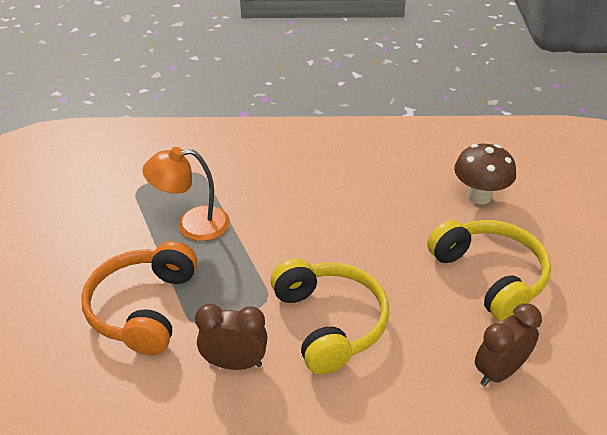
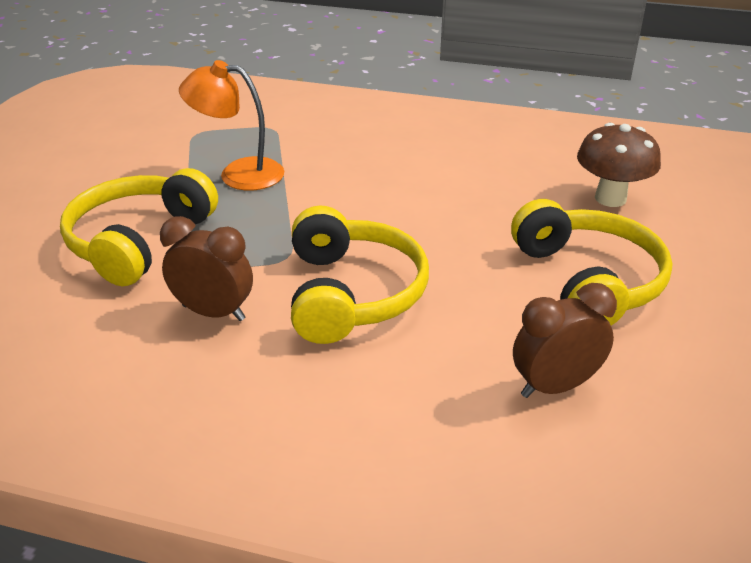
camera: 15 degrees right, 5 degrees down
(143, 308) = (139, 241): orange headphones -> yellow headphones

